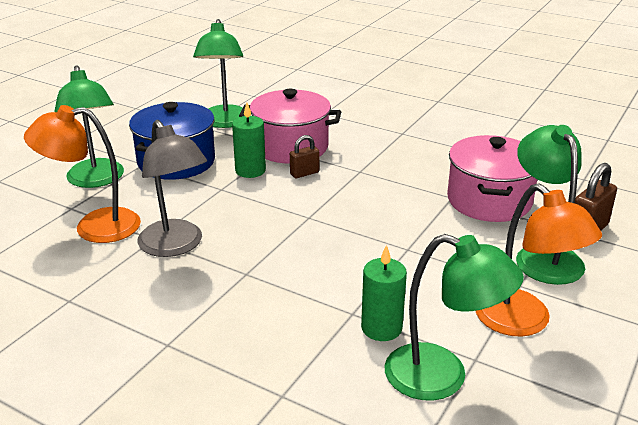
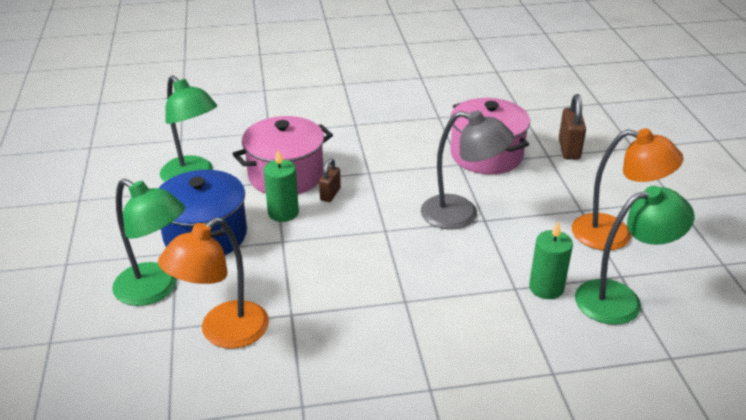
camera: 40 degrees left, 5 degrees up
(176, 246) = (320, 310): grey lamp -> grey lamp (461, 215)
(543, 256) = (567, 181): green lamp -> none

